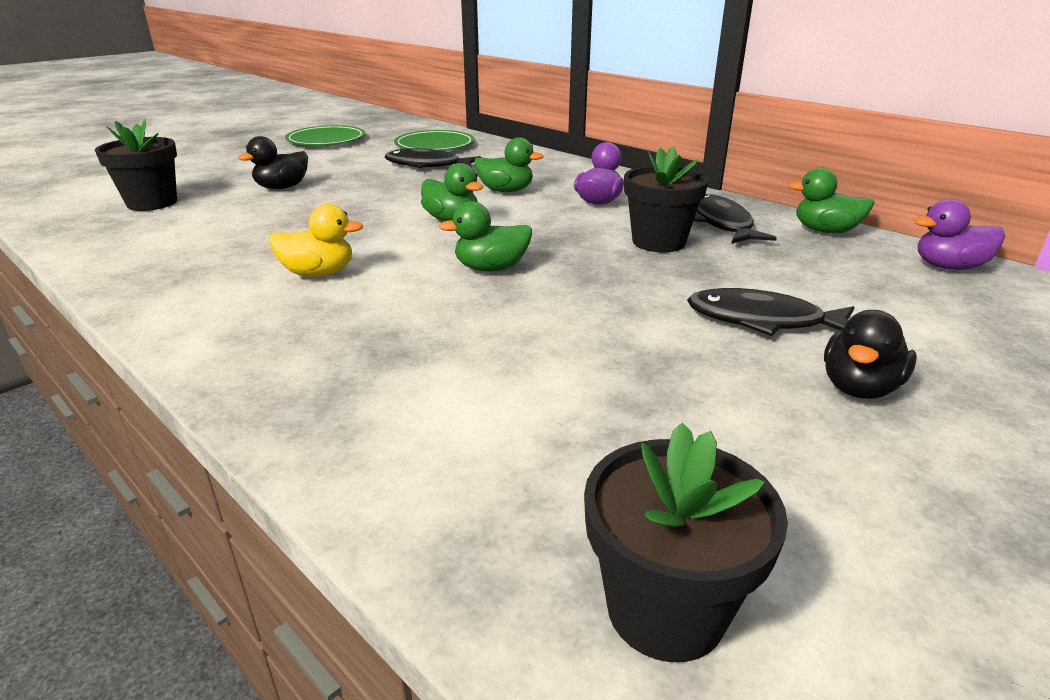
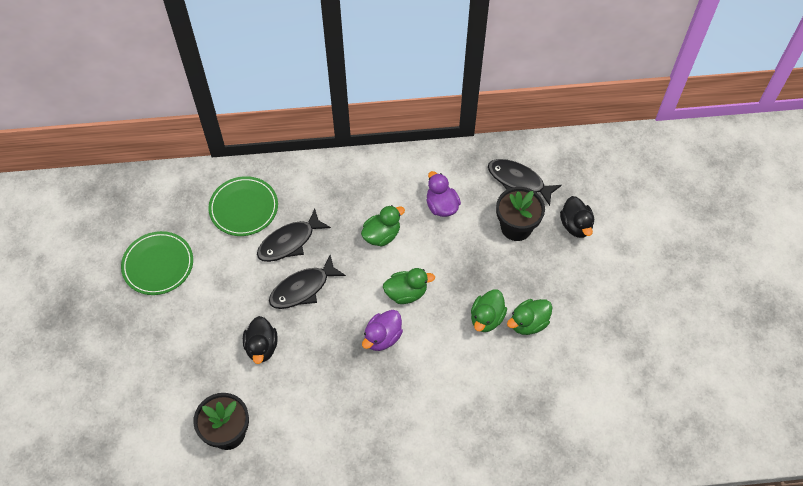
camera: 50 degrees left, 30 degrees up
(318, 273) = (430, 394): yellow duck -> none
(665, 609) = (720, 419): black flower pot -> none
(763, 320) = (616, 261): black fish -> black fish (303, 288)
(825, 231) = (563, 150): green duck -> green duck (528, 323)
(859, 388) = (677, 279): black duck -> black duck (575, 225)
(948, 267) = (632, 149): purple duck -> purple duck (382, 337)

